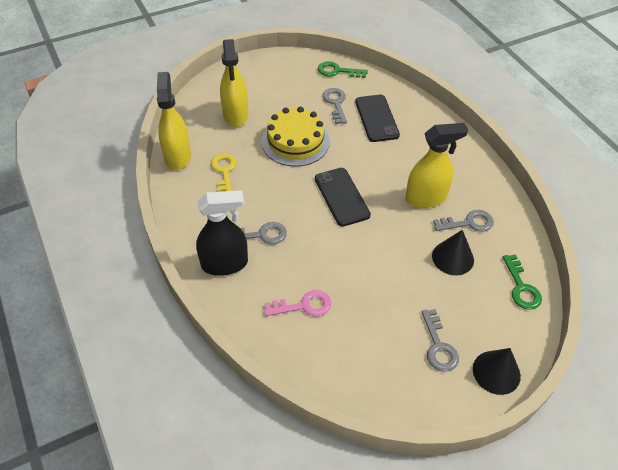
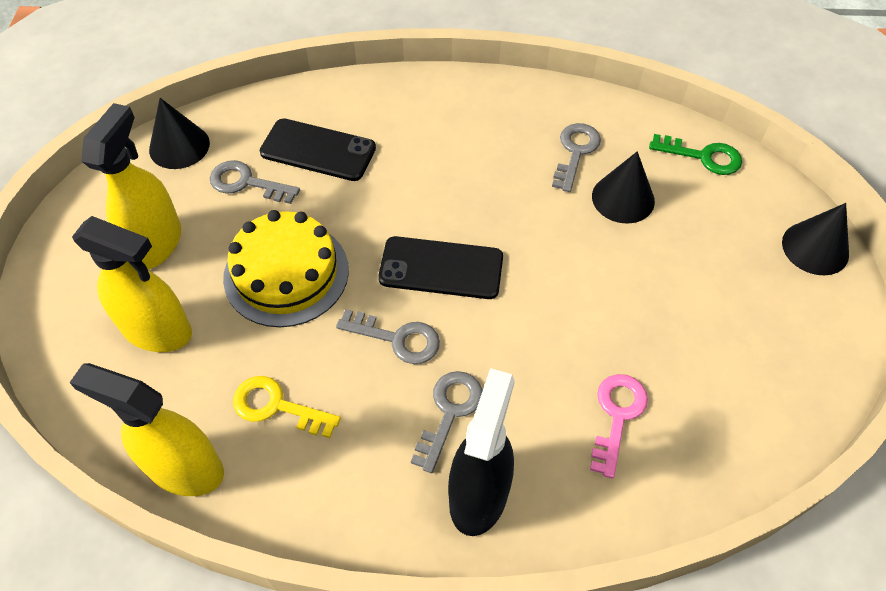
camera: 60 degrees left, 5 degrees up
(337, 71) = (179, 146): green key -> black cone
(426, 198) = (506, 173): yellow spray bottle -> yellow spray bottle (156, 243)
(438, 346) = (754, 287): grey key -> grey key (397, 338)

